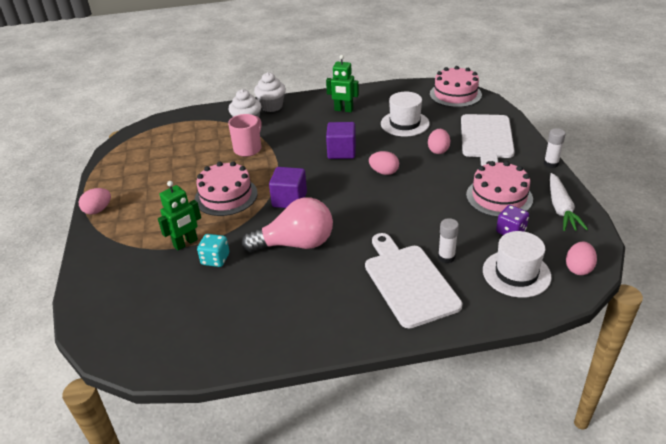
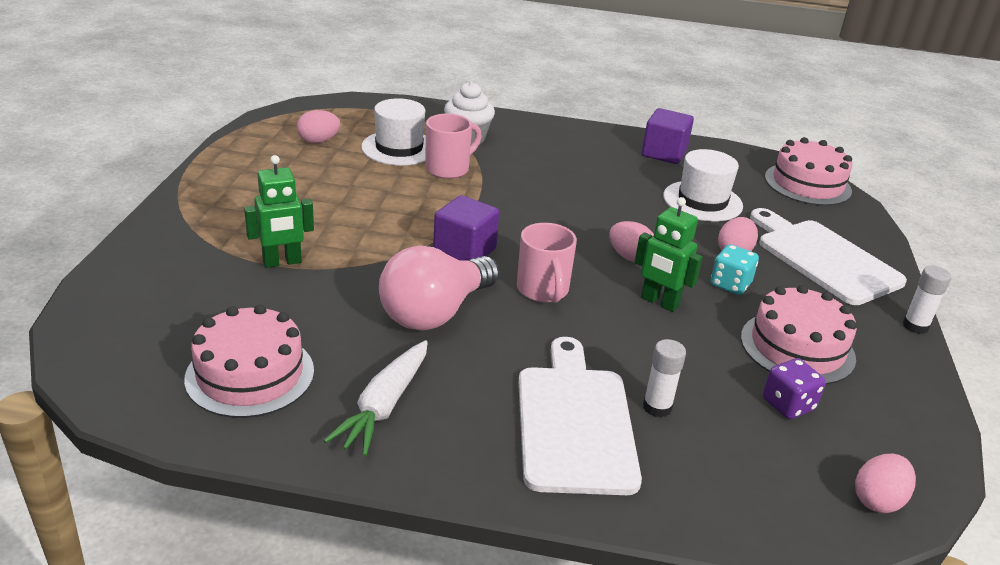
camera: 15 degrees right, 5 degrees down
(98, 210) = (197, 185): pink egg -> pink egg (318, 141)
(215, 259) = (308, 296): turquoise dice -> turquoise dice (730, 284)
(226, 196) = (378, 219): pink cake -> pink cake (250, 374)
(272, 106) = (516, 125): white cupcake -> none
(296, 244) = (435, 312): pink light bulb -> pink light bulb turned 120 degrees clockwise
(341, 152) = (581, 211): purple cube -> purple cube (664, 153)
(343, 110) = (619, 158): green robot -> green robot (659, 302)
(348, 209) = (543, 290): none -> pink mug
(486, 139) = (824, 259): white cutting board -> white cutting board turned 120 degrees clockwise
(516, 273) = (762, 471): white hat -> white hat (399, 148)
(561, 208) = (896, 398): white carrot -> white carrot (384, 406)

